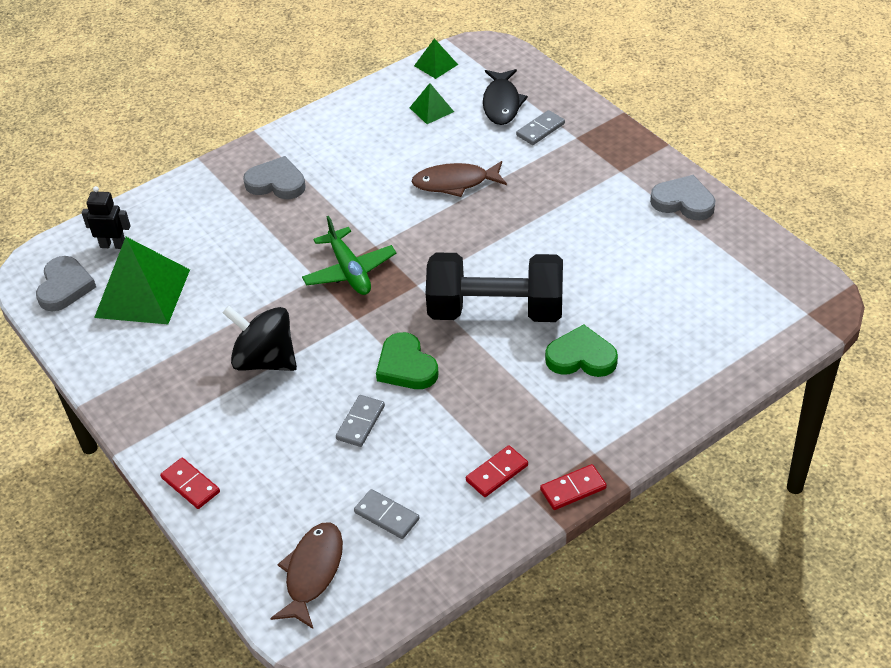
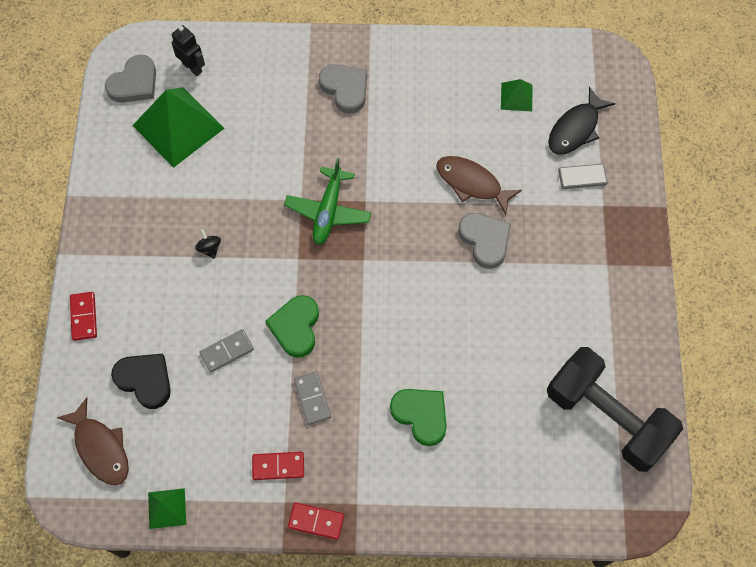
camera: 35 degrees right, 20 degrees up
(265, 360) = (209, 248): black spinning top -> black spinning top, size x0.41
(303, 493) = (145, 380): none -> black heart
(312, 572) = (100, 448): brown fish -> brown fish turned 90 degrees clockwise
(387, 516) = (181, 442): grey domino -> grey domino (312, 398)
(436, 65) = (559, 52): green pyramid -> green pyramid (167, 508)
(495, 310) = (398, 326): black dumbbell -> black dumbbell (607, 417)
(683, 202) = (628, 331): grey heart -> grey heart (485, 240)

